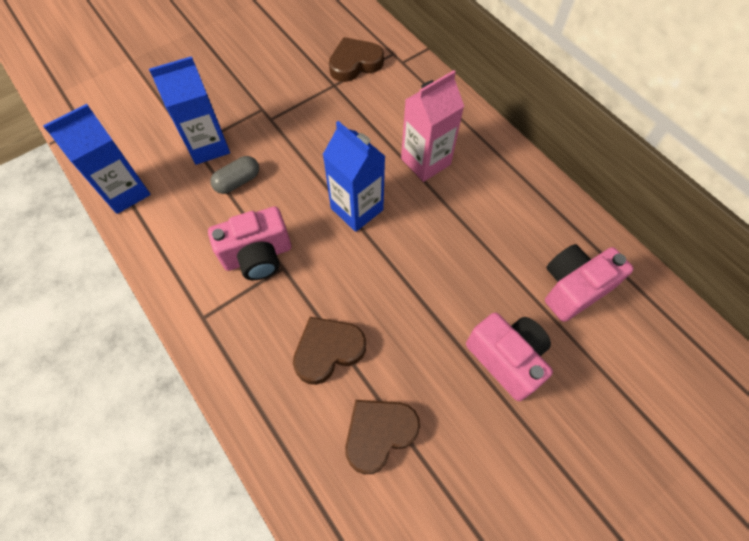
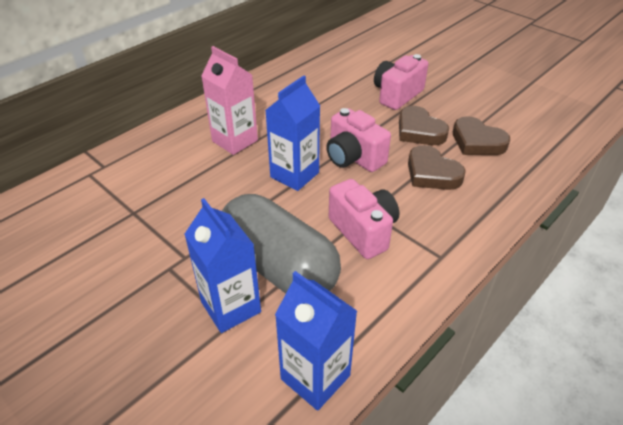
camera: 100 degrees left, 20 degrees down
(238, 181) = (279, 266): grey capsule -> grey capsule, size x2.42
(355, 63) = (101, 200): brown heart -> brown heart (419, 131)
(573, 288) = (335, 72): pink camera -> pink camera (353, 158)

